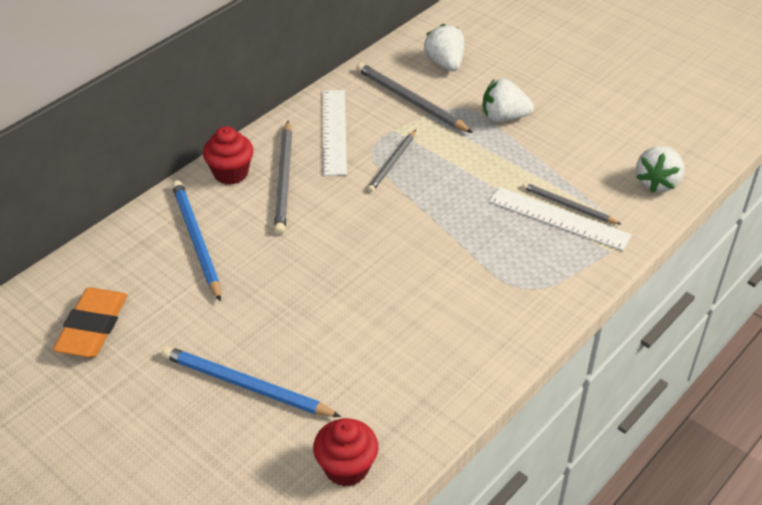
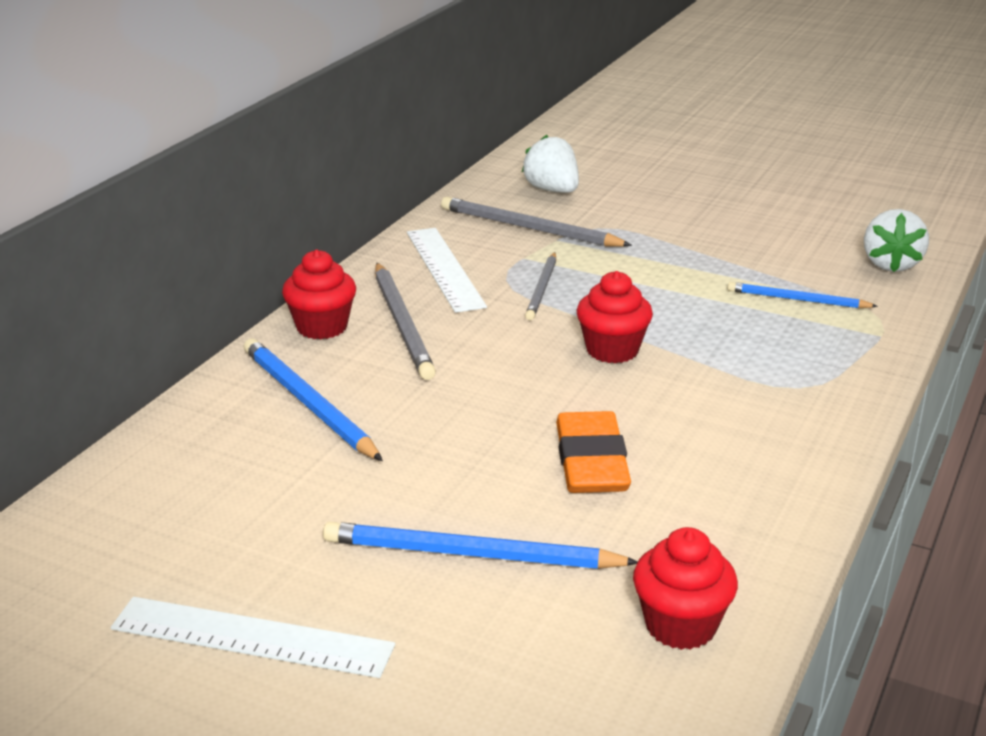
camera: 15 degrees left, 15 degrees down
(93, 327) = (193, 524): orange eraser -> orange eraser (591, 461)
(413, 230) = (612, 350): none -> red cupcake
(503, 117) = (659, 230): white strawberry -> none
(559, 218) = (794, 313): white ruler -> white ruler (252, 637)
(568, 206) = (797, 300): grey pencil -> blue pencil

